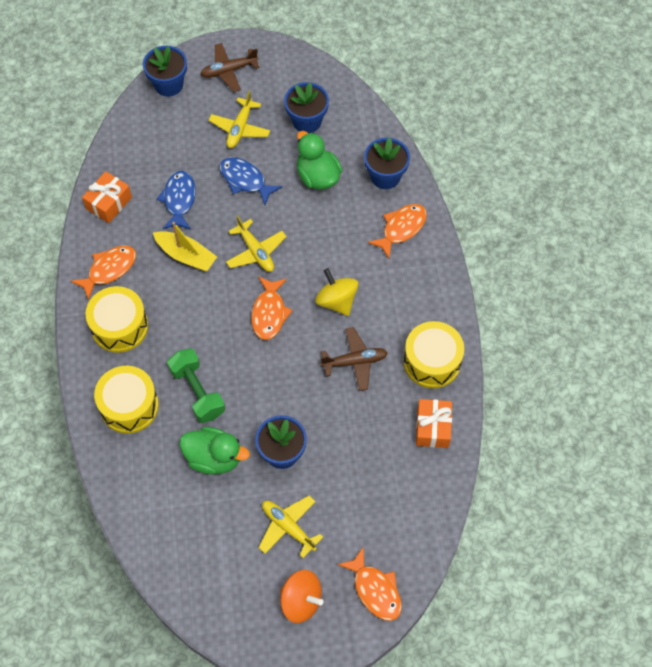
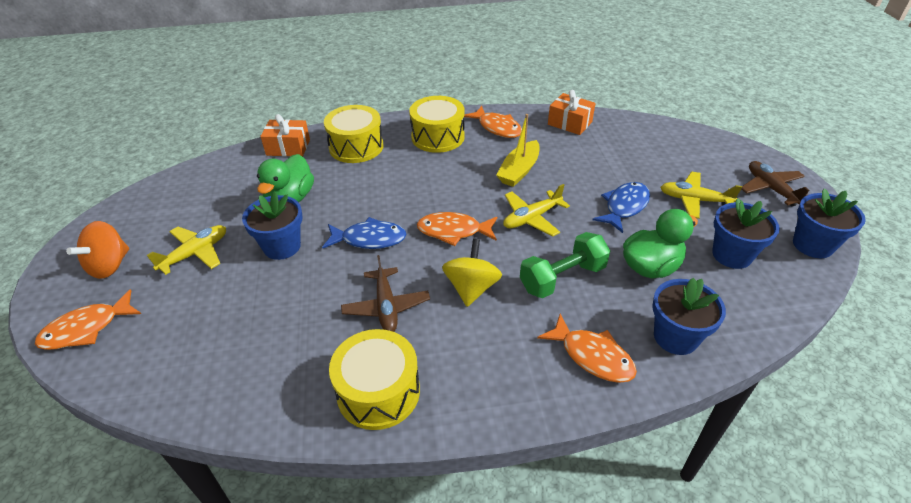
camera: 90 degrees right, 20 degrees down
(168, 84) = (727, 149): blue flower pot -> blue flower pot (812, 245)
(179, 200) = (585, 163): blue fish -> blue fish (369, 239)
(197, 392) = (364, 185): green dumbbell -> green dumbbell (562, 278)
(337, 301) = (471, 288): yellow spinning top -> yellow spinning top turned 45 degrees counterclockwise
(432, 428) = (277, 391): orange gift -> orange gift (288, 147)

